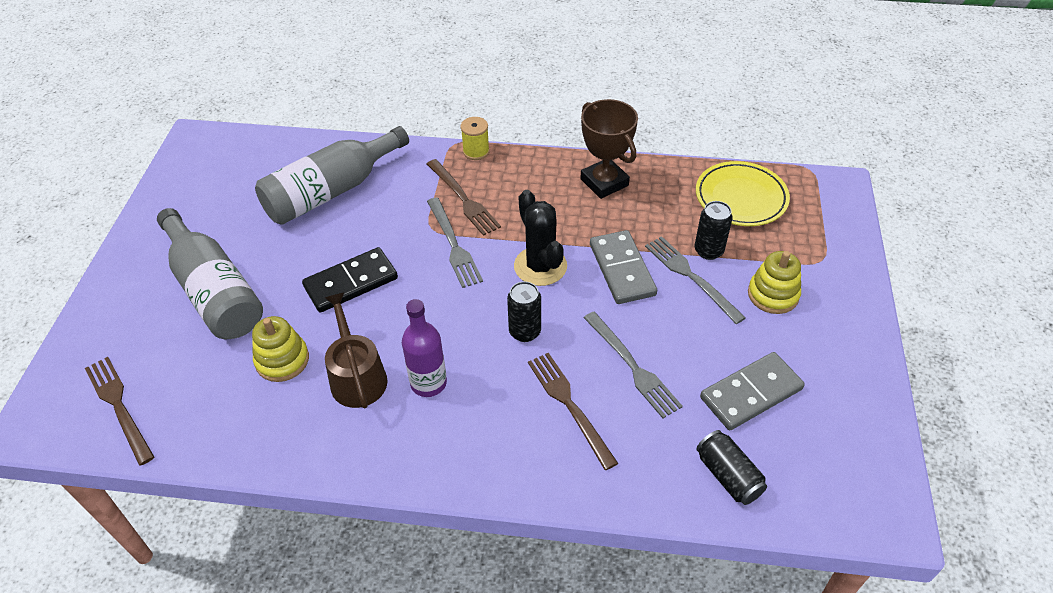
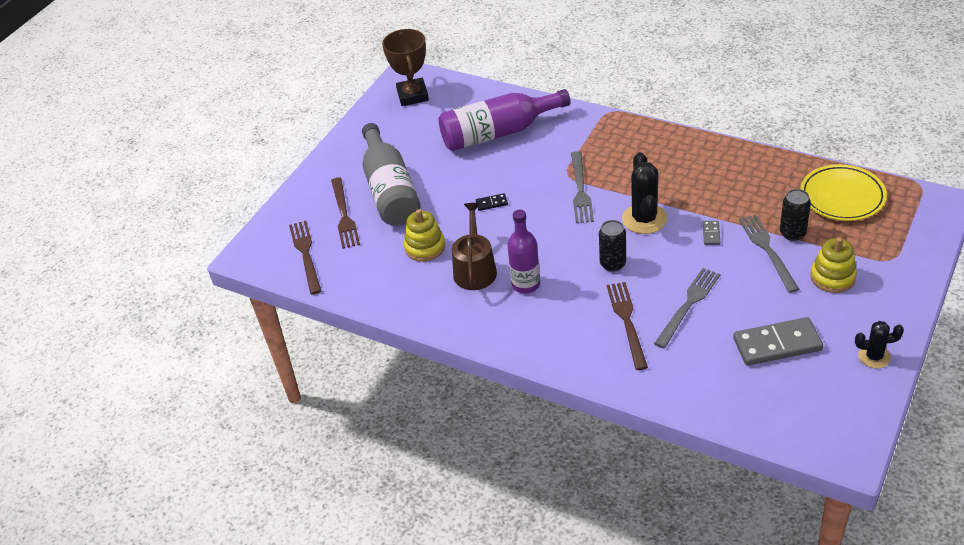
camera: 25 degrees right, 5 degrees down
(331, 191) = (498, 133): grey bottle -> purple bottle
(351, 283) = (491, 203): black domino -> black domino, size x0.44
(463, 199) = (601, 156): brown fork -> brown fork (344, 215)
(476, 151) = (626, 121): yellow spool -> none
(604, 182) = (725, 163): brown trophy -> brown trophy (412, 95)
(622, 269) = (711, 234): grey domino -> grey domino, size x0.44
(632, 366) = (688, 305): grey fork -> grey fork turned 135 degrees counterclockwise
(728, 476) = (730, 395): black can -> none
(859, 383) = (874, 356): none -> black cactus

